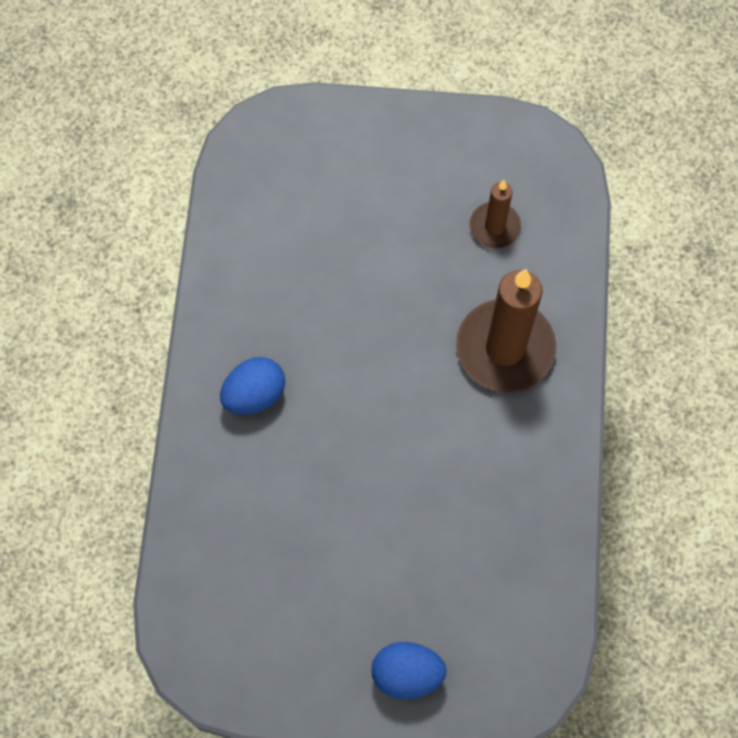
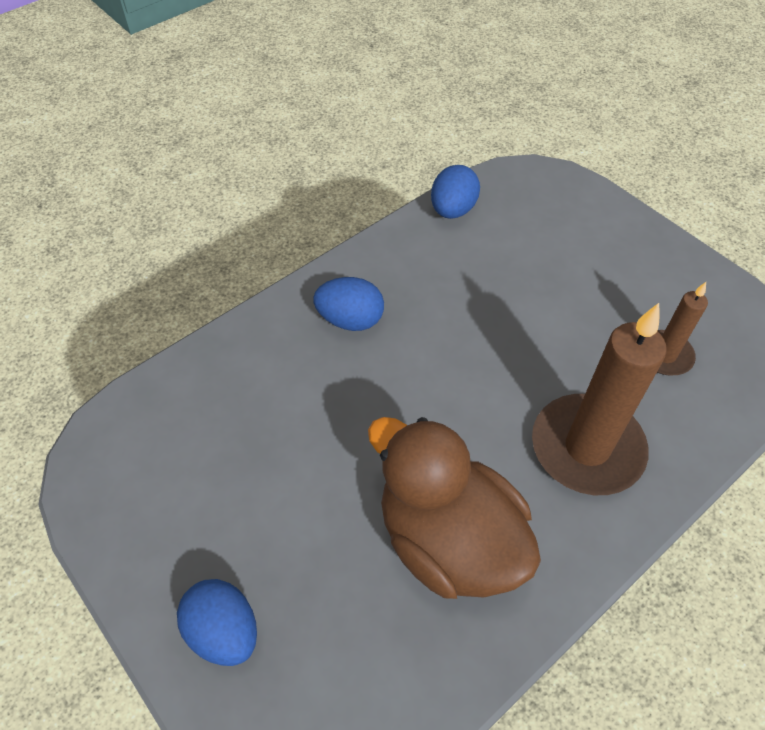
camera: 45 degrees right, 15 degrees down
(229, 223) = (452, 210): none -> blue egg
(479, 492) = (448, 540): none -> brown duck

